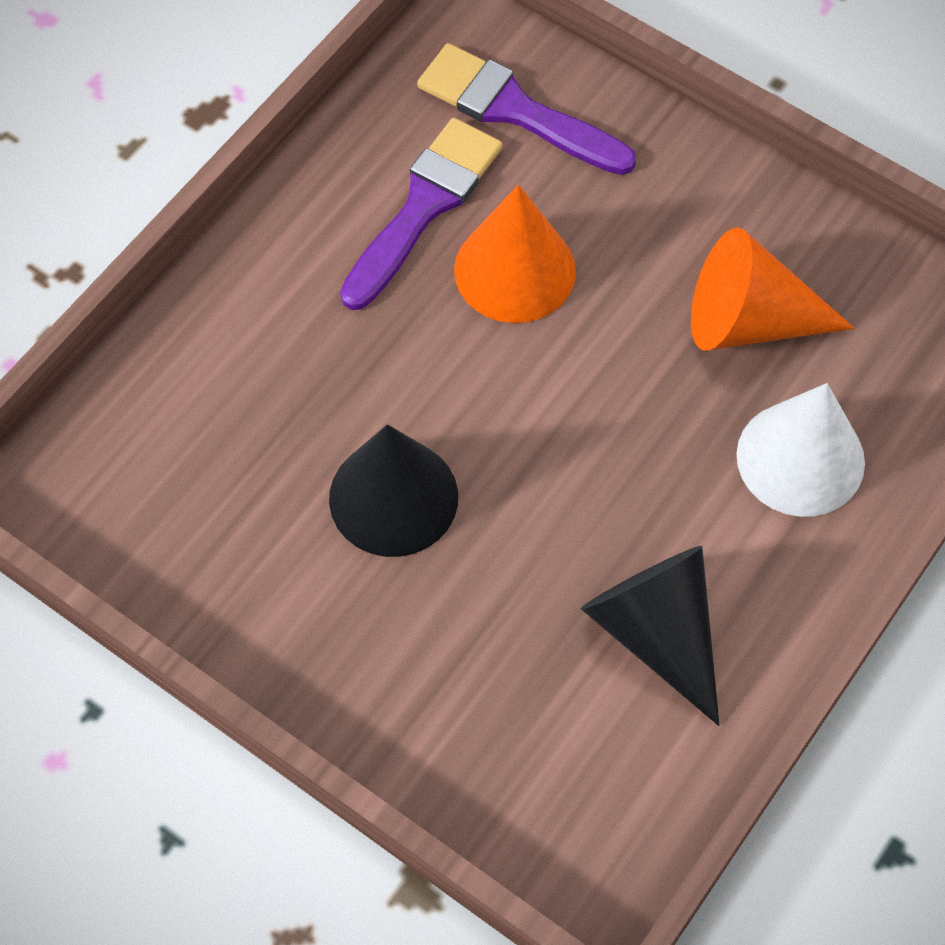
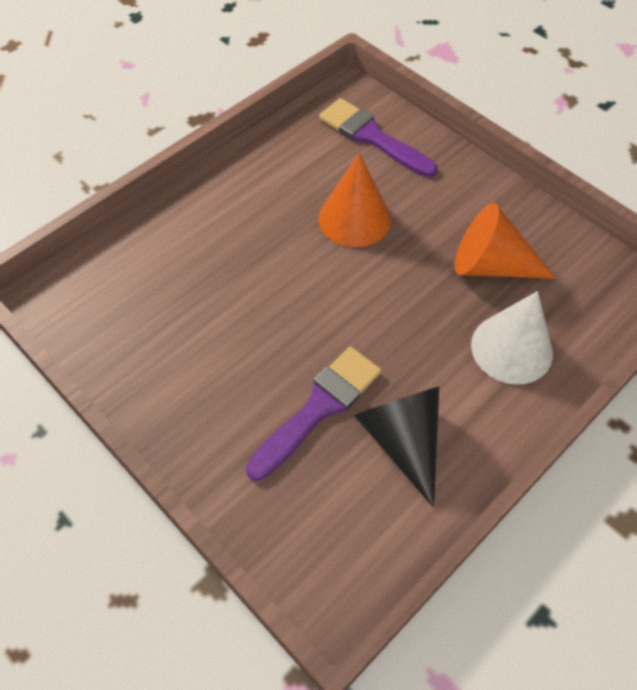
camera: 10 degrees right, 5 degrees down
(393, 497) = (254, 333): black cone -> none
(424, 206) = (309, 178): purple brush -> purple brush (319, 408)

